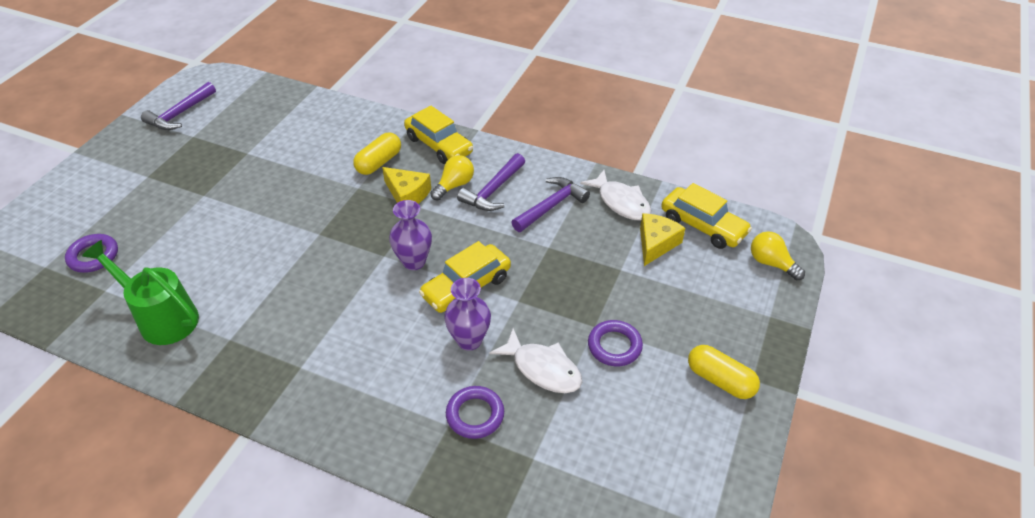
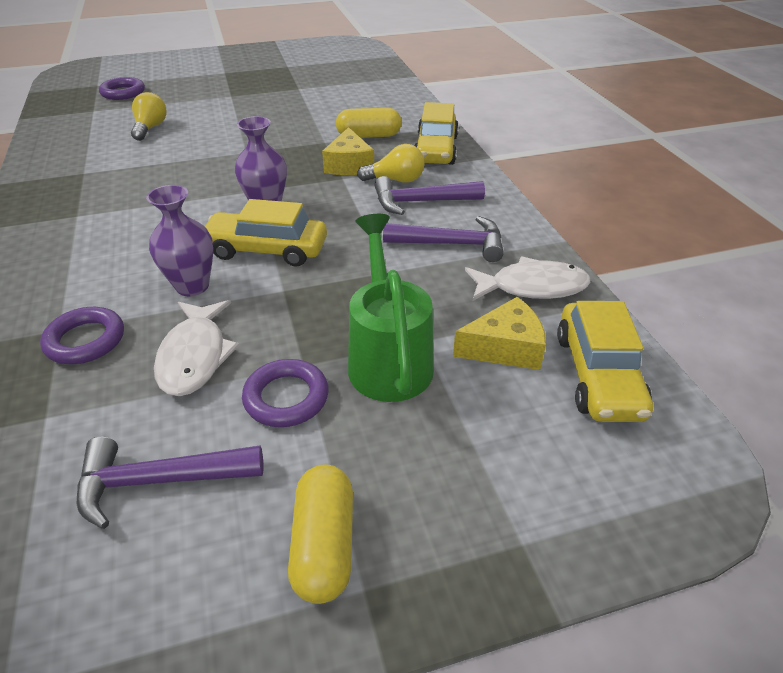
camera: 50 degrees right, 5 degrees down
(162, 318) = (83, 139): green watering can -> green watering can (388, 358)
(180, 114) = (303, 53): purple hammer -> purple hammer (158, 481)
(621, 202) = (532, 287): white fish -> white fish turned 105 degrees counterclockwise
(771, 263) = (633, 487): yellow light bulb -> yellow light bulb (150, 128)

